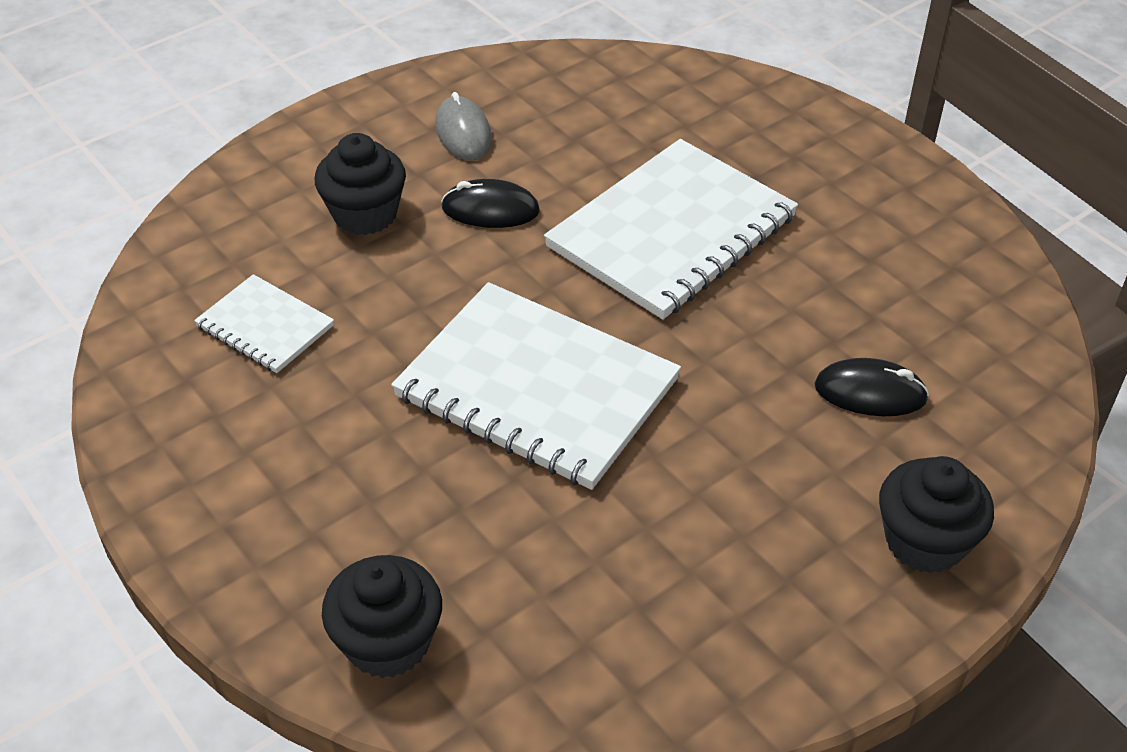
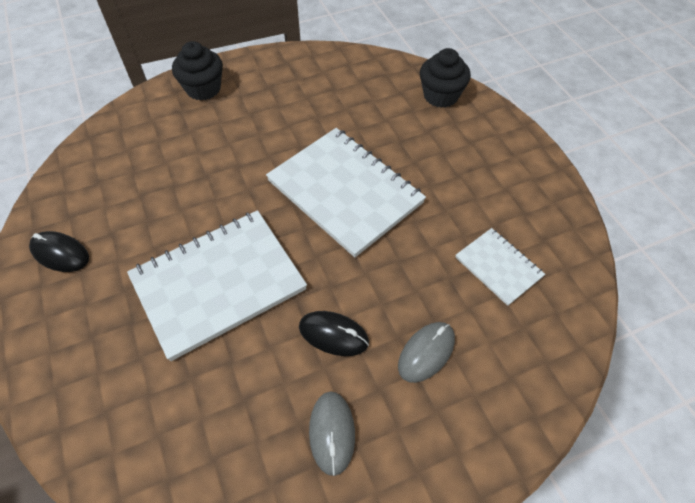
camera: 165 degrees left, 10 degrees up
(365, 214) = (426, 352): black cupcake -> grey mouse
(870, 393) = (176, 154): black mouse -> black mouse (60, 253)

